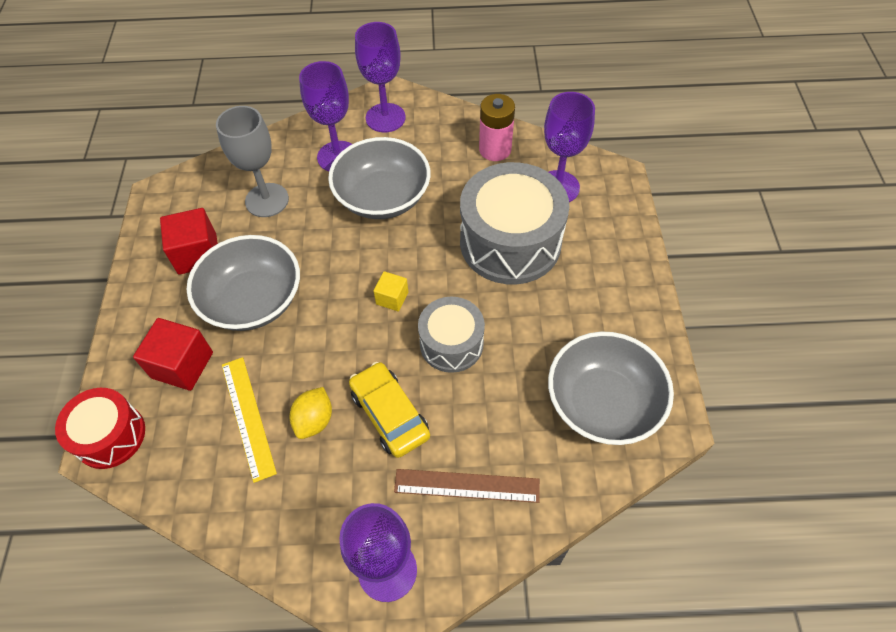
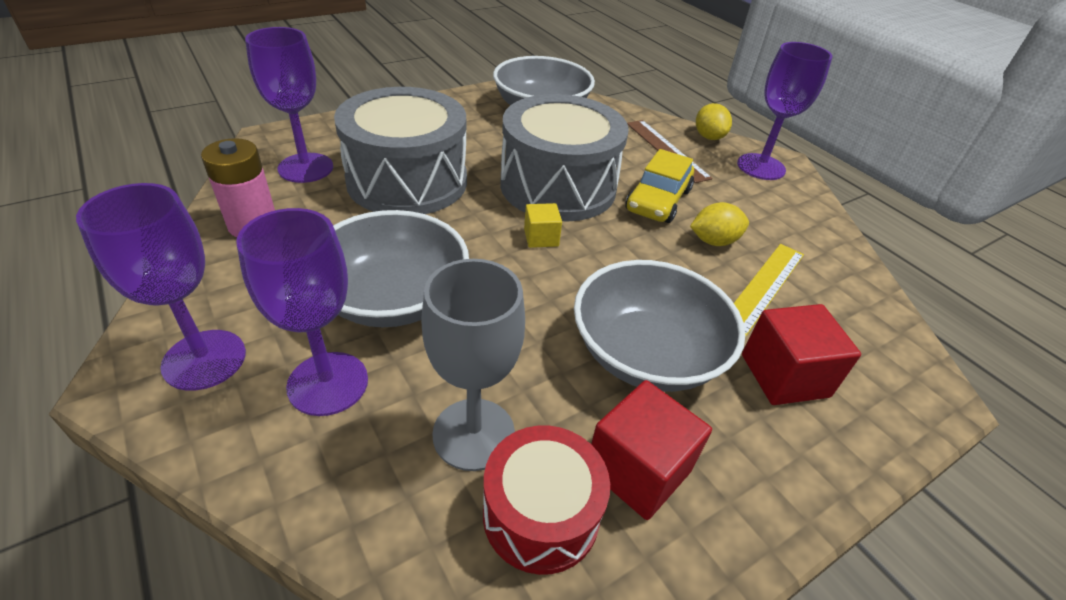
camera: 125 degrees left, 15 degrees down
(110, 436) = (917, 392): red drum -> red drum (541, 514)
(451, 344) = (558, 186): grey drum -> grey drum, size x1.73
(472, 559) = (708, 137): none -> yellow lemon

